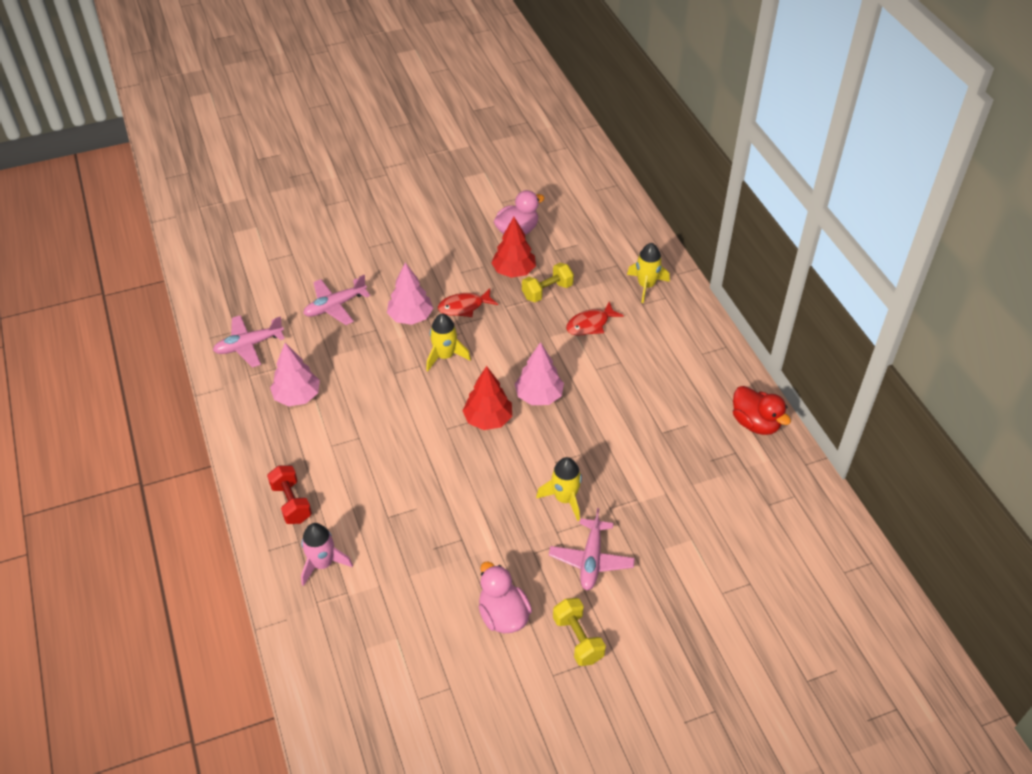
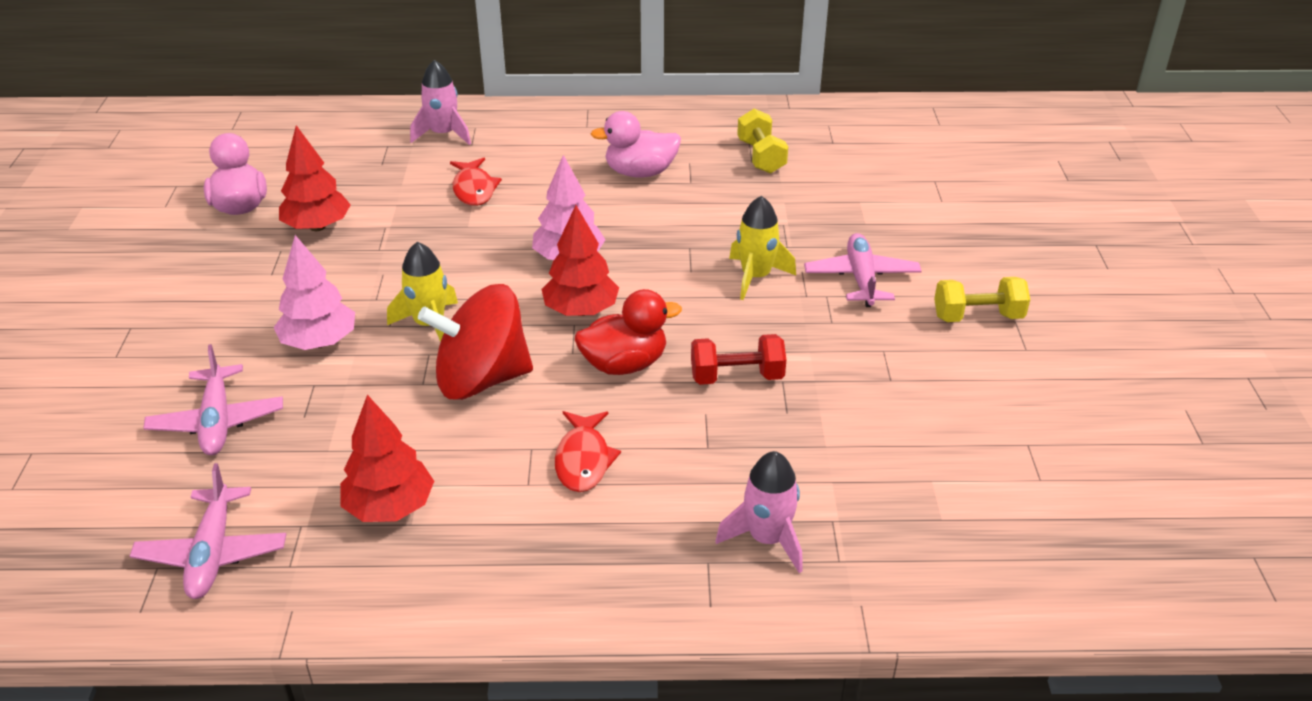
camera: 70 degrees left, 10 degrees down
(291, 503) = (623, 556): red dumbbell -> red dumbbell (737, 377)
(297, 396) = (390, 507): pink tree -> red tree
(407, 396) = (481, 379): none -> red spinning top
(464, 307) = (346, 286): red fish -> red fish (583, 460)
(503, 615) = (923, 370): pink duck -> pink duck (640, 172)
(547, 291) = (383, 208): yellow dumbbell -> yellow dumbbell (761, 157)
(591, 560) = (861, 279): pink plane -> pink plane turned 120 degrees counterclockwise
(646, 286) = (443, 134): yellow rocket -> pink rocket
(755, 423) = (715, 121): red duck -> red duck (624, 364)

